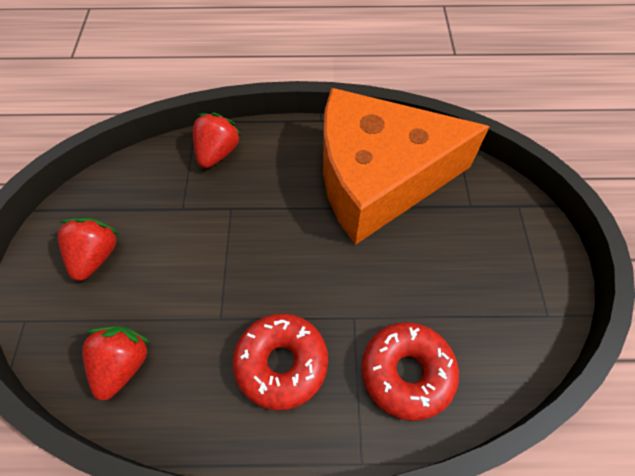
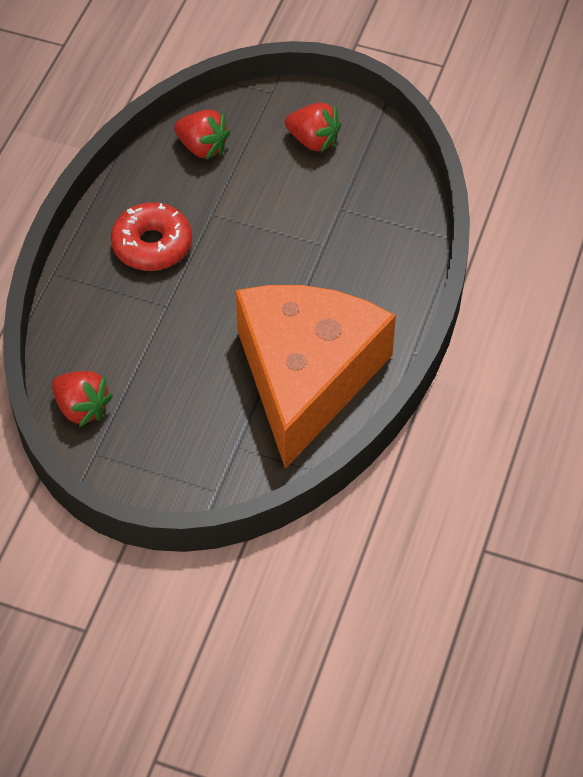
camera: 110 degrees right, 5 degrees down
(218, 153) = (400, 249): red strawberry -> red strawberry (82, 408)
(407, 373) = (101, 326): red donut -> none

